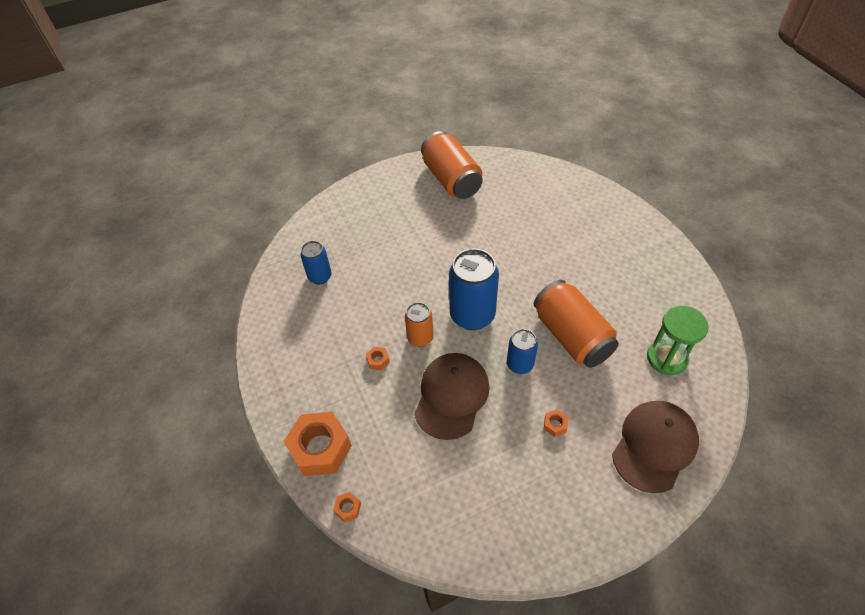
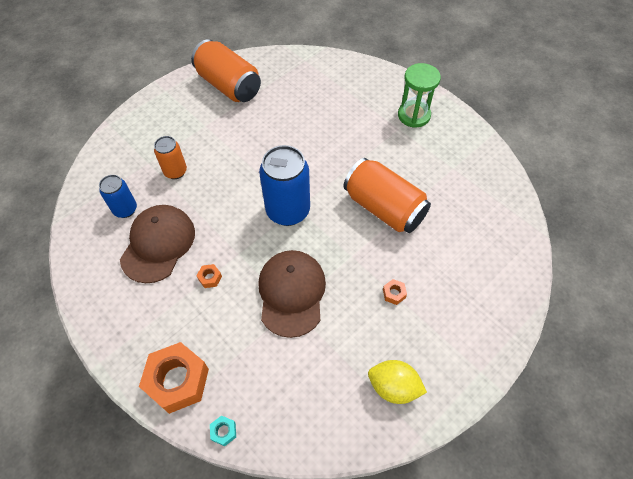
camera: 20 degrees left, 5 degrees up
(348, 508) = (224, 431): orange nut -> turquoise nut
(420, 338) = (245, 245): orange can -> orange can (175, 171)
(520, 364) = (345, 246): blue can -> none
(525, 517) = (393, 387): none -> yellow lemon
(654, 446) = (484, 288): brown cap -> brown cap (158, 244)
(667, 358) = (471, 207): green hourglass -> green hourglass (414, 115)

